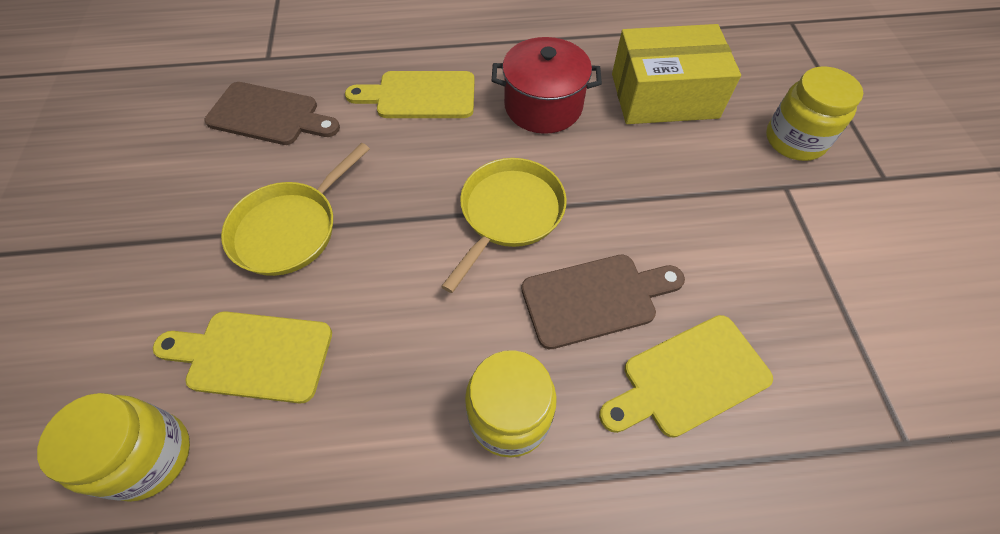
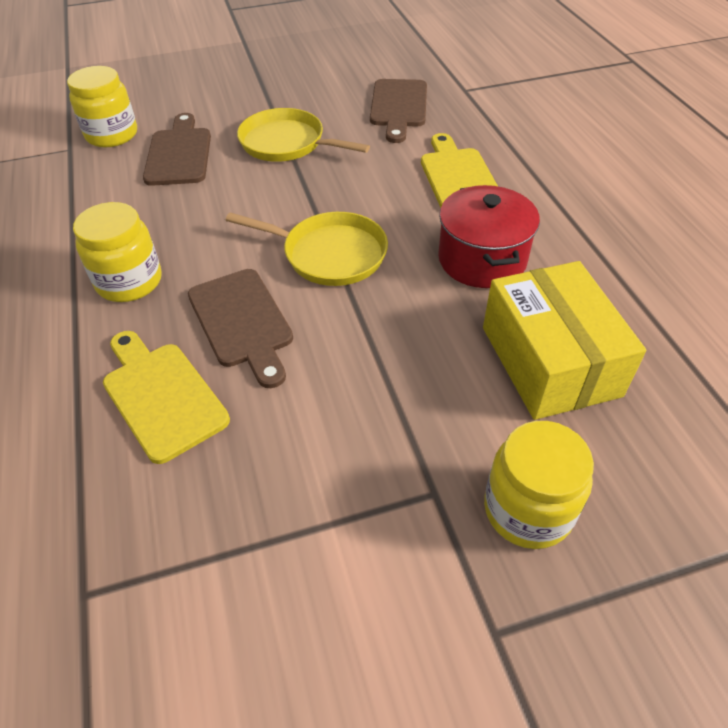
camera: 80 degrees right, 10 degrees down
(253, 355) = (179, 153): yellow cutting board -> brown cutting board

